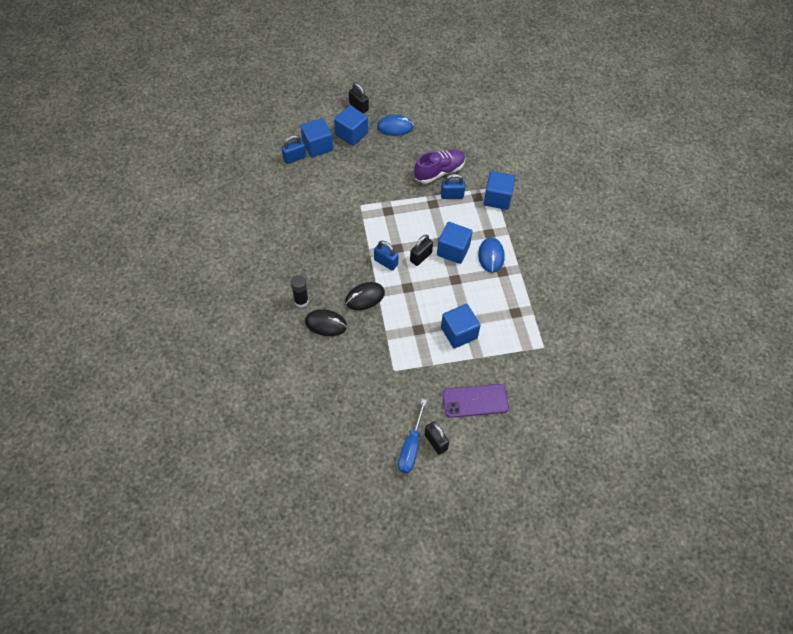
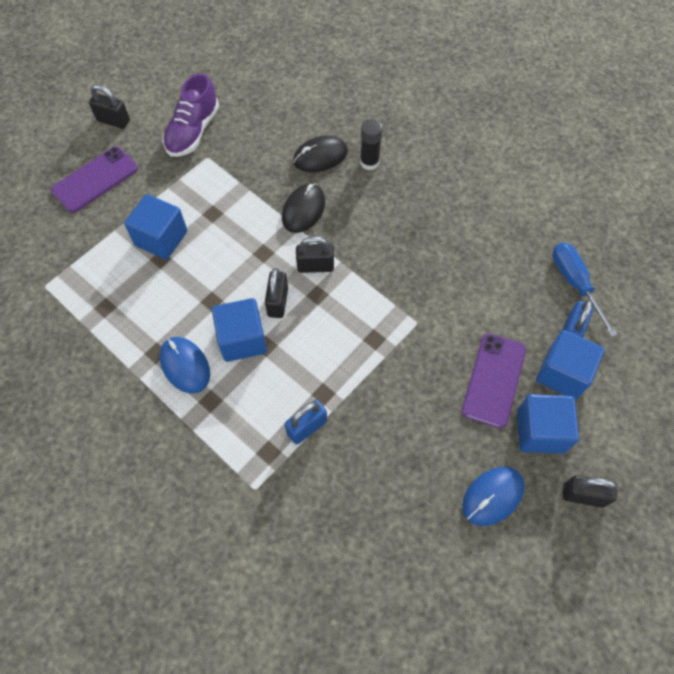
camera: 145 degrees right, 5 degrees up
(350, 162) = (494, 380): none -> purple phone
(386, 262) = (315, 266): blue padlock -> black padlock
(411, 447) = (136, 103): blue screwdriver -> blue screwdriver (575, 283)
(439, 172) = (356, 457): purple shoe -> purple shoe (193, 131)
(497, 198) = (236, 471): blue cube -> none

